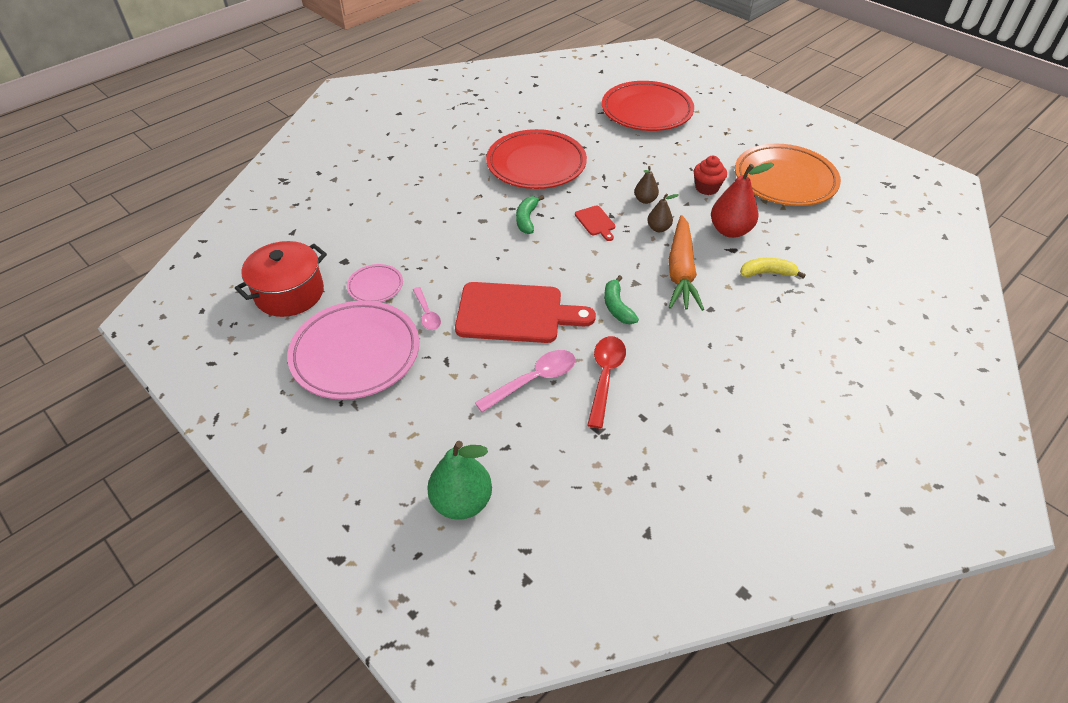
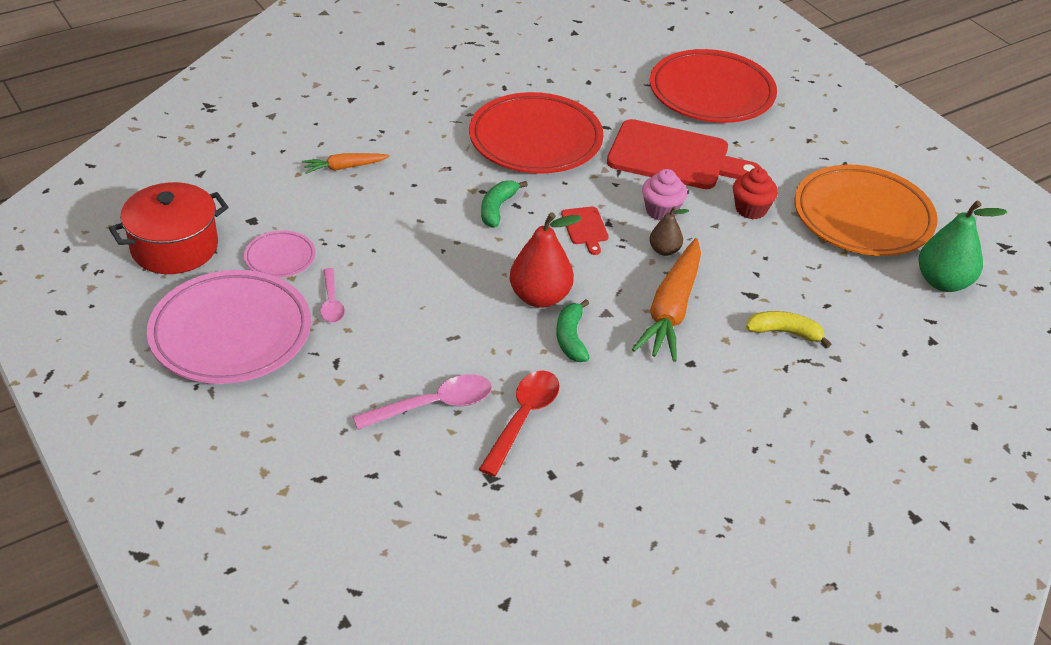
camera: 10 degrees right, 5 degrees down
(402, 208) = (344, 167): none -> orange carrot
(462, 502) = (300, 524): green pear -> green pear (943, 282)
(515, 313) = (440, 322): red cutting board -> red cutting board (674, 157)
(645, 200) = (661, 211): brown pear -> pink cupcake
(730, 230) = (759, 270): red pear -> red pear (540, 297)

